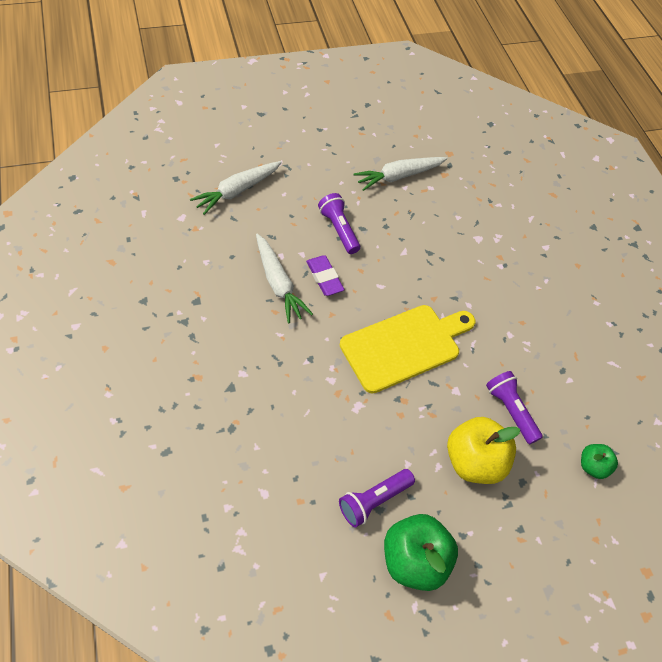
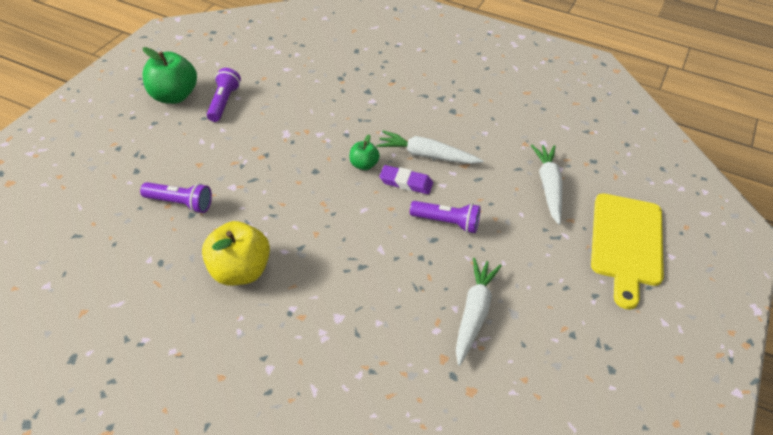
camera: 135 degrees right, 10 degrees down
(404, 346) = (297, 185): yellow cutting board -> yellow cutting board (626, 243)
(474, 461) = (180, 158): yellow apple -> yellow apple (239, 271)
(592, 466) = (88, 214): green apple -> green apple (363, 165)

